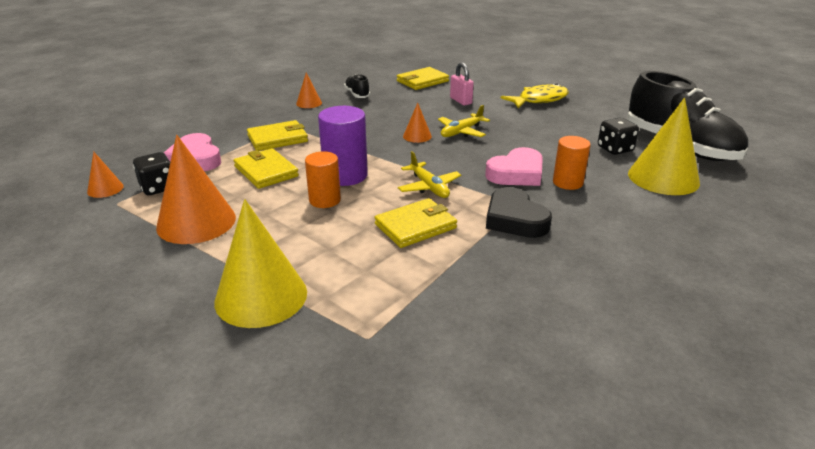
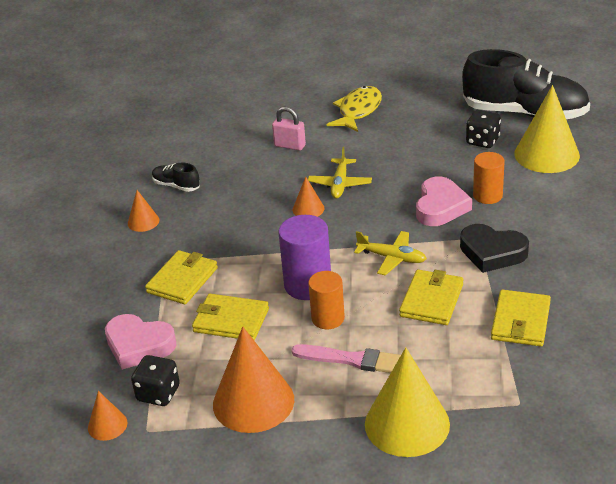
camera: 35 degrees left, 5 degrees up
(297, 232) = (351, 359): none -> pink brush
(422, 81) = (217, 136): yellow wallet -> yellow wallet (520, 321)

